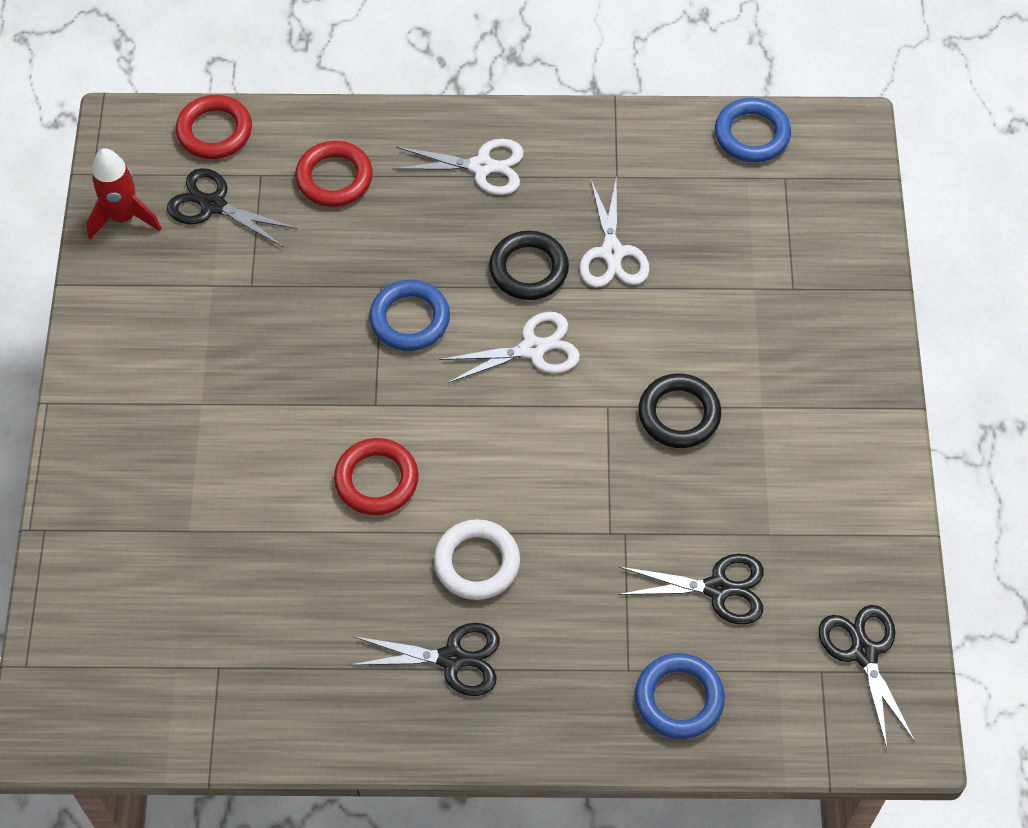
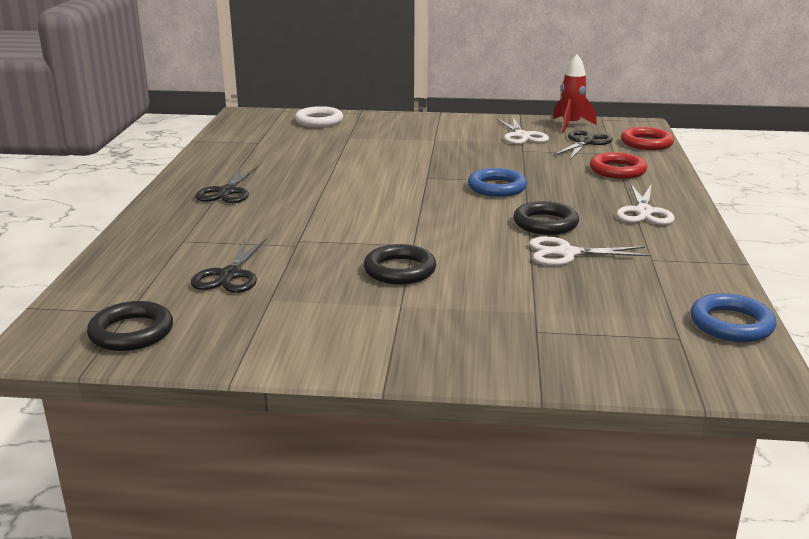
camera: 95 degrees right, 35 degrees down
(376, 480) = (368, 176): red ring -> none
(477, 563) = (294, 200): white ring -> white ring (319, 121)
(533, 349) = (469, 222): white scissors -> white scissors (522, 136)
(679, 698) = (147, 256): blue ring -> none
(864, 652) = (131, 332): black scissors -> black ring

